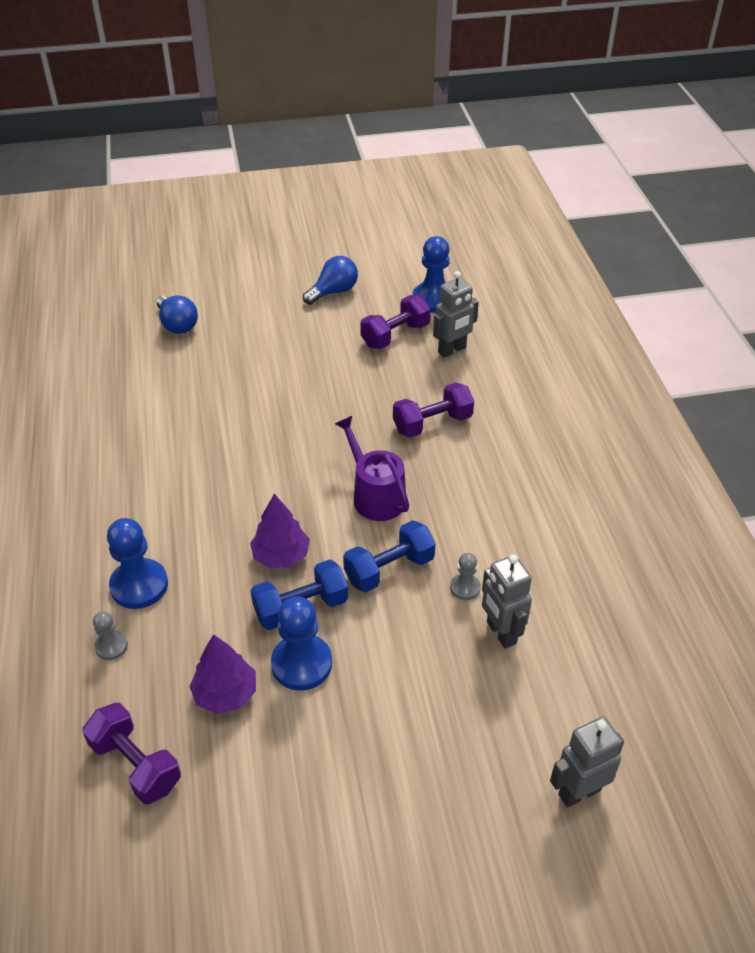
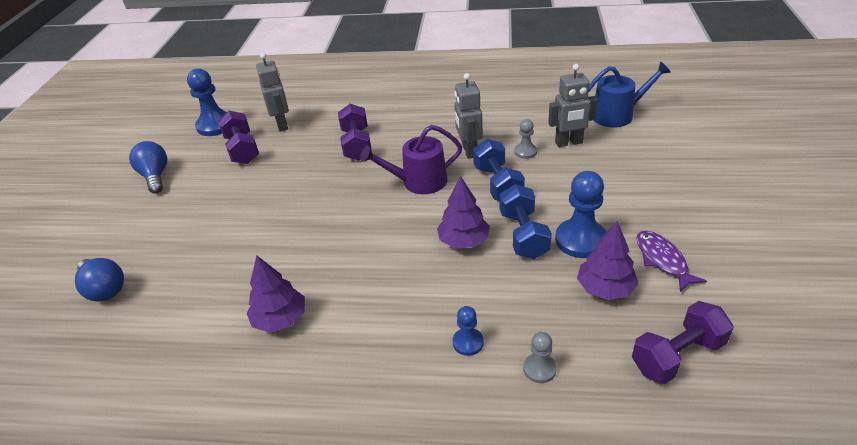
camera: 70 degrees left, 5 degrees down
(139, 585) = (468, 342): blue pawn -> blue pawn, size x0.53
(155, 445) = (280, 319): none -> purple tree
(177, 325) = (104, 289): blue light bulb -> blue light bulb turned 60 degrees clockwise
(280, 750) = (662, 260): none -> purple fish
(579, 792) = (694, 132): grey robot -> grey robot (469, 151)
(594, 686) = (617, 115): none -> blue watering can

